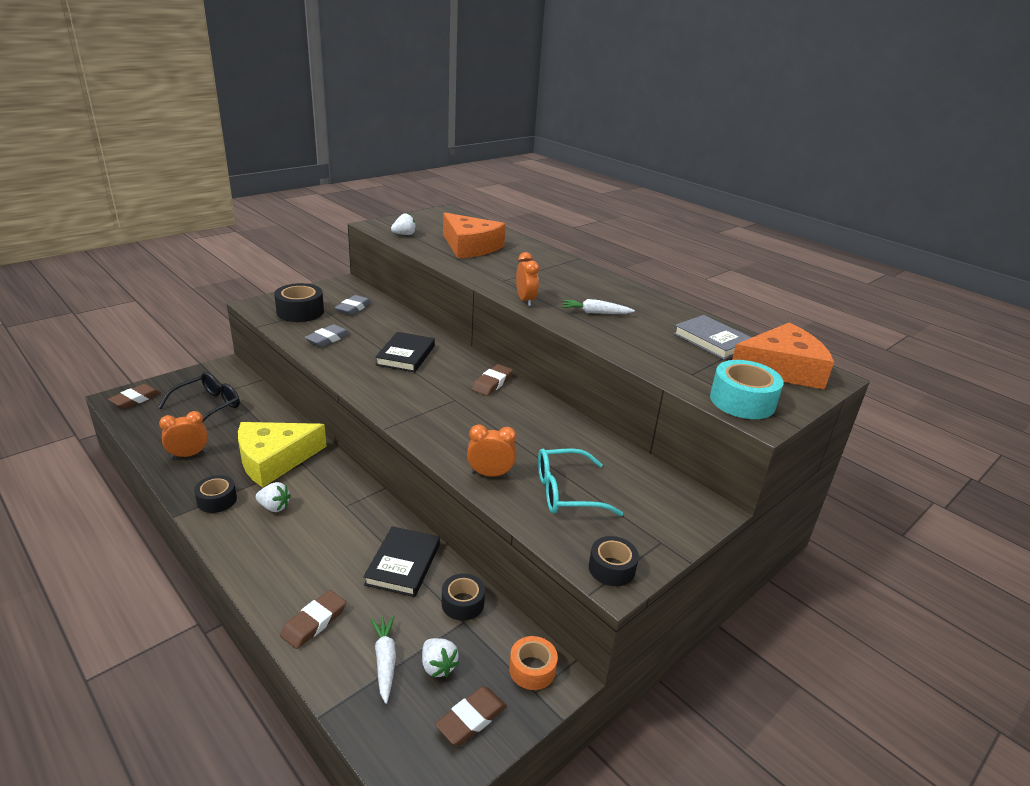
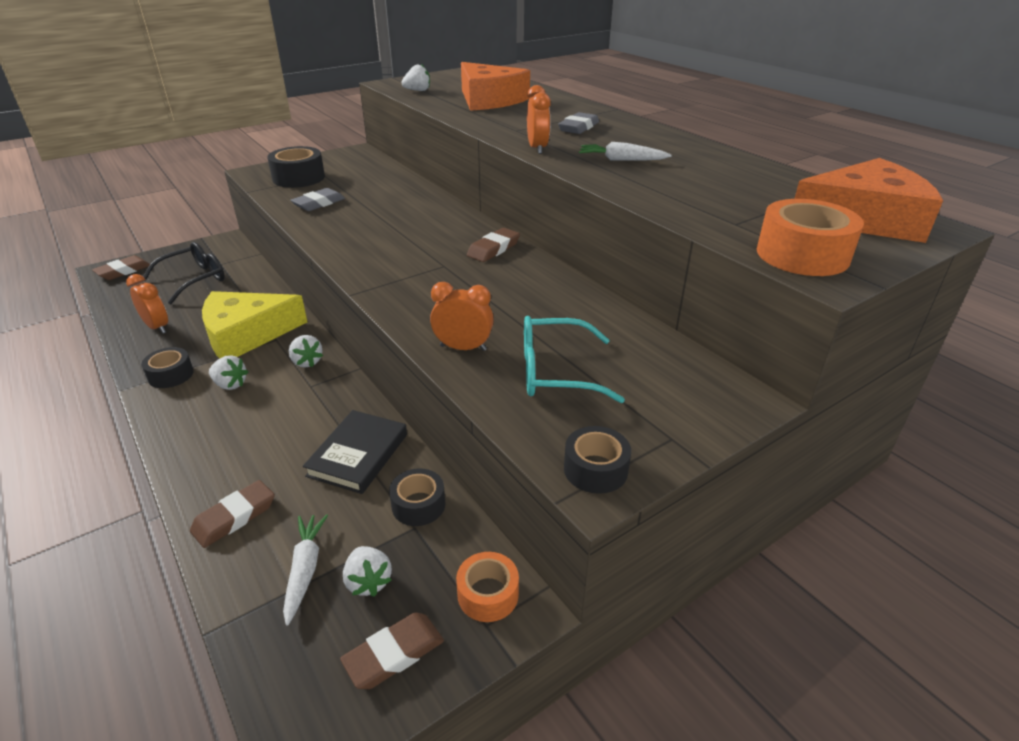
camera: 10 degrees right, 5 degrees up
(188, 455) = (157, 327): orange clock -> orange clock turned 60 degrees clockwise
(336, 484) = (307, 362): none -> white strawberry
(353, 308) = (357, 174): grey eraser -> grey eraser (578, 127)
(406, 355) = (401, 220): black book -> none
(712, 341) = (770, 188): grey book -> none
(742, 401) = (802, 255): turquoise tape -> orange tape

